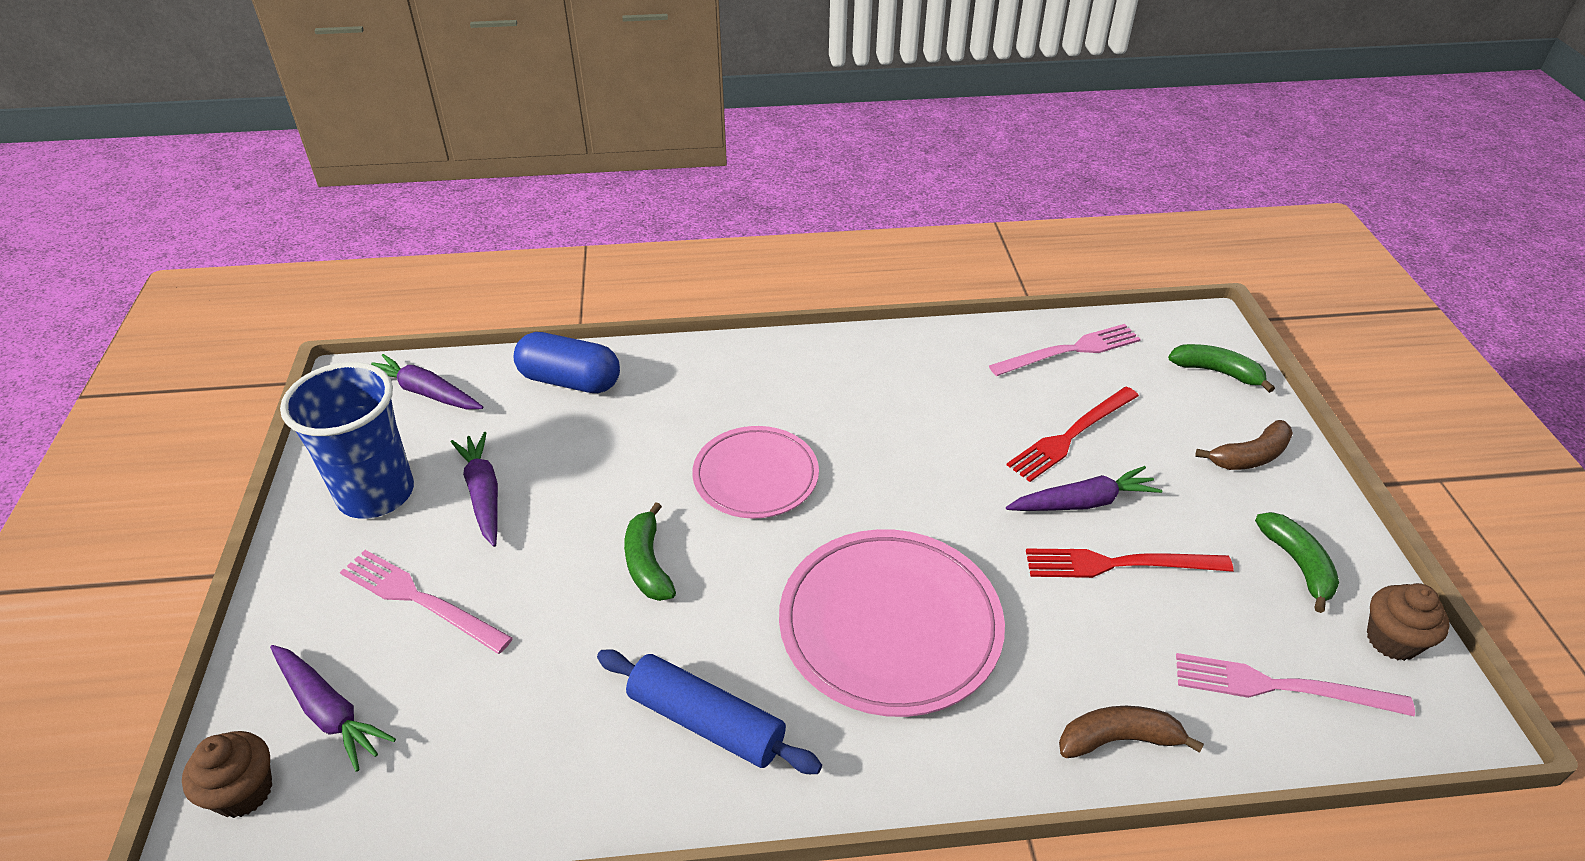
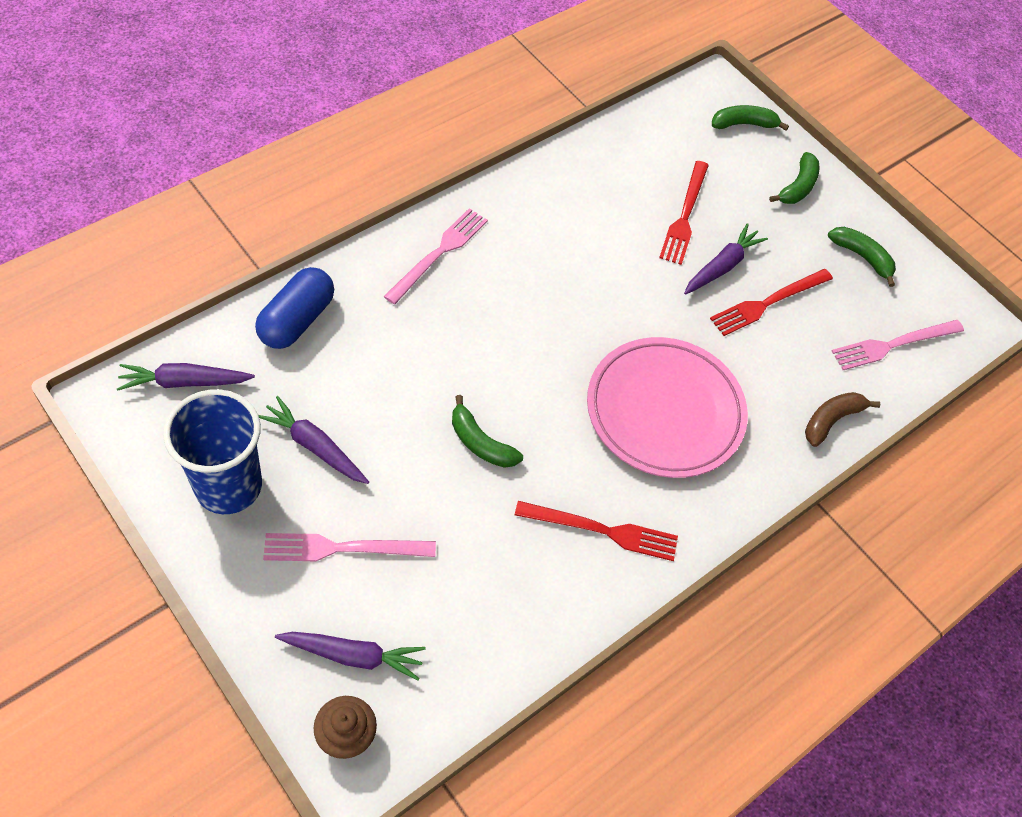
camera: 40 degrees left, 15 degrees up
(570, 381) = (297, 320): blue capsule -> blue capsule turned 45 degrees counterclockwise
(706, 722) = (602, 530): blue rolling pin -> red fork
(755, 476) = (502, 341): pink plate -> none
(1070, 351) = (642, 142): pink fork -> pink fork (439, 253)
(1250, 456) = (797, 187): brown banana -> green banana
(1392, 640) = (931, 286): brown cupcake -> none

